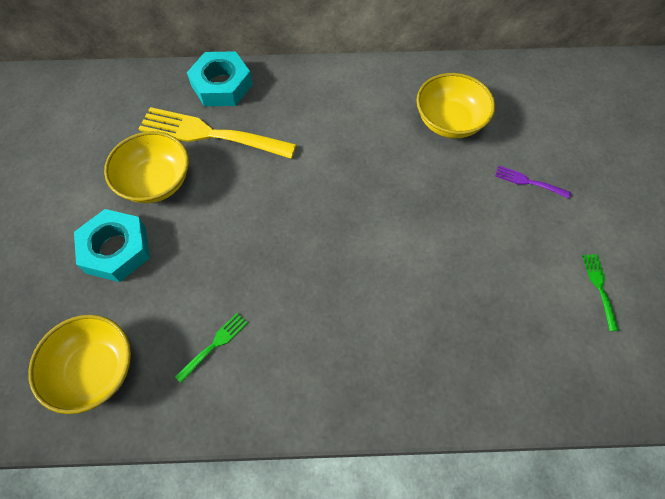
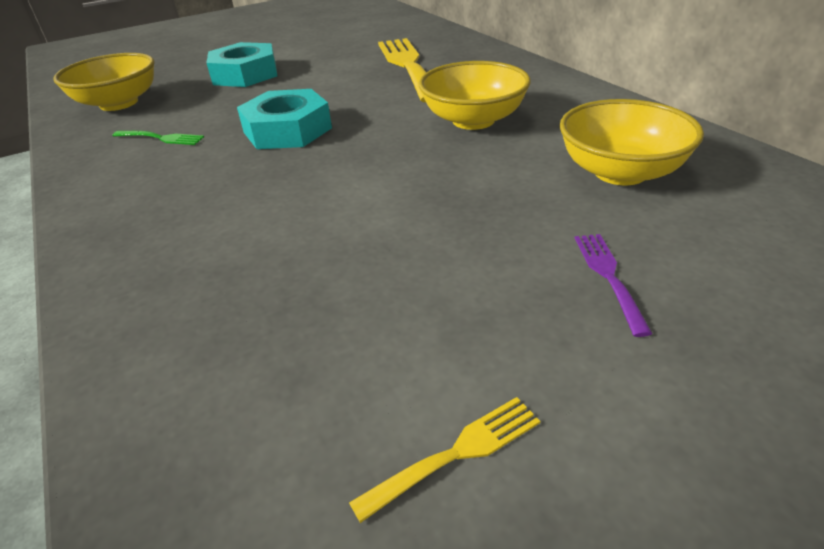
camera: 65 degrees right, 25 degrees down
(156, 182) = (329, 65): yellow bowl -> yellow bowl (473, 120)
(221, 85) = (472, 52): turquoise nut -> turquoise nut (287, 130)
(599, 288) = (456, 454): green fork -> yellow fork

